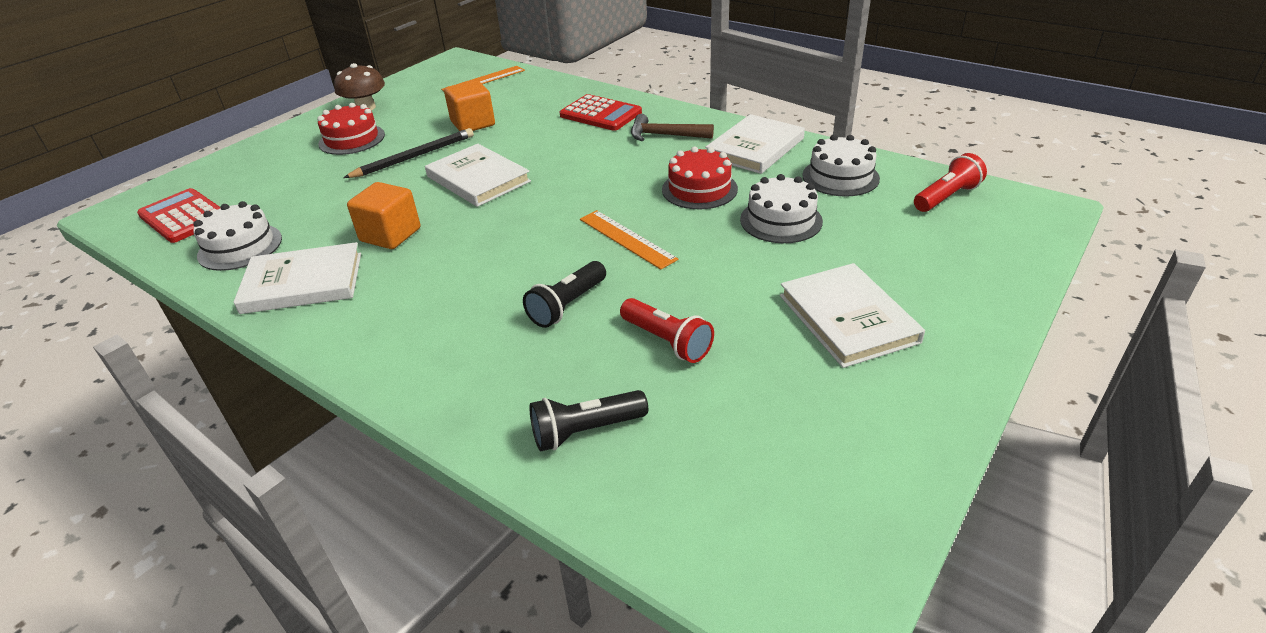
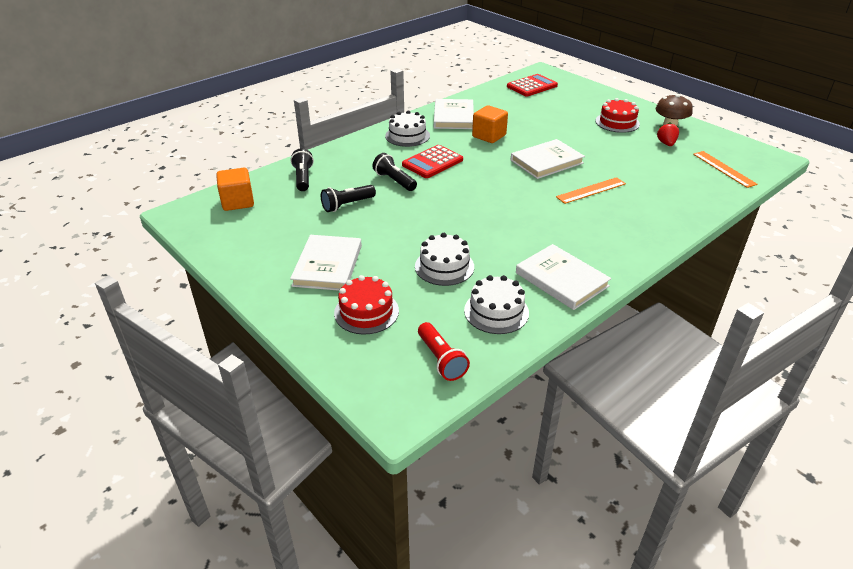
camera: 100 degrees right, 0 degrees up
(240, 247) = (495, 101): white cake -> white cake (407, 136)
(414, 157) = (585, 142): black pencil -> none
(420, 108) = (666, 144): none -> red strawberry
(473, 124) = (635, 162): orange cube -> orange cube (238, 202)
(600, 114) = (644, 215): red calculator -> red calculator (432, 162)
(627, 239) = (450, 205): orange ruler -> orange ruler (591, 190)
(665, 135) = (596, 239): brown hammer -> none
(667, 341) = (347, 205): red flashlight -> black flashlight
(699, 189) = (501, 241): red cake -> red cake (366, 312)
(847, 318) = (327, 265): white book -> white book turned 75 degrees counterclockwise

